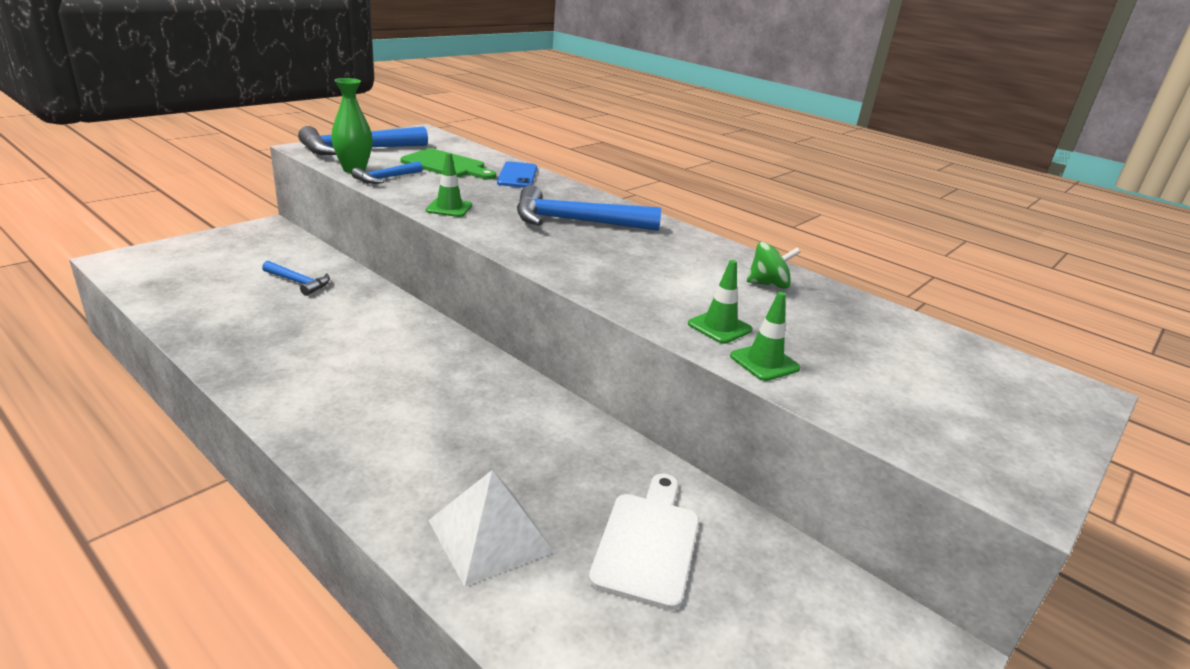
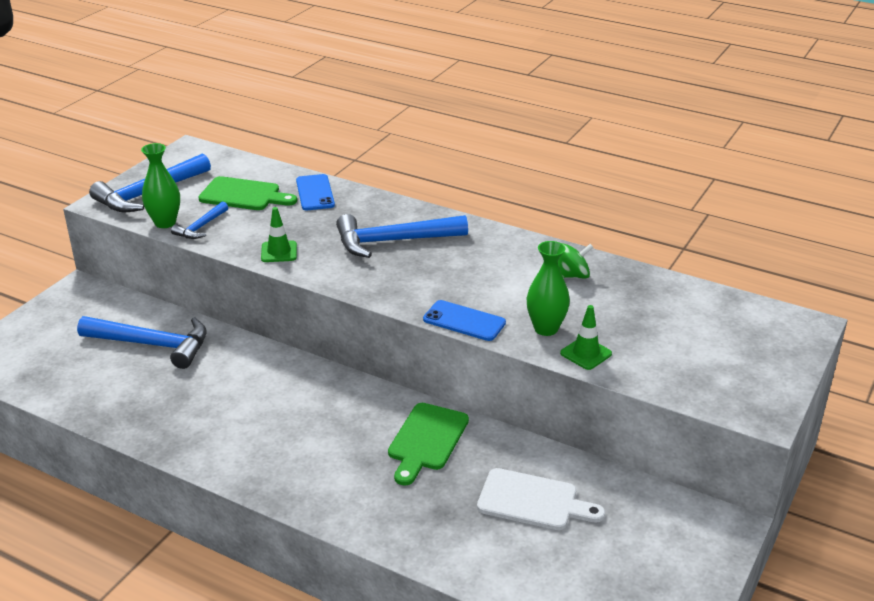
camera: 10 degrees left, 5 degrees up
(298, 282) = (152, 344): blue hammer -> blue hammer, size x1.91
(490, 536) = (426, 521): white pyramid -> none
(539, 435) = (426, 440): none -> green cutting board
(620, 301) = (464, 321): none -> blue phone
(648, 543) = (533, 501): white cutting board -> white cutting board turned 105 degrees clockwise
(719, 327) = (546, 328): green traffic cone -> green vase

